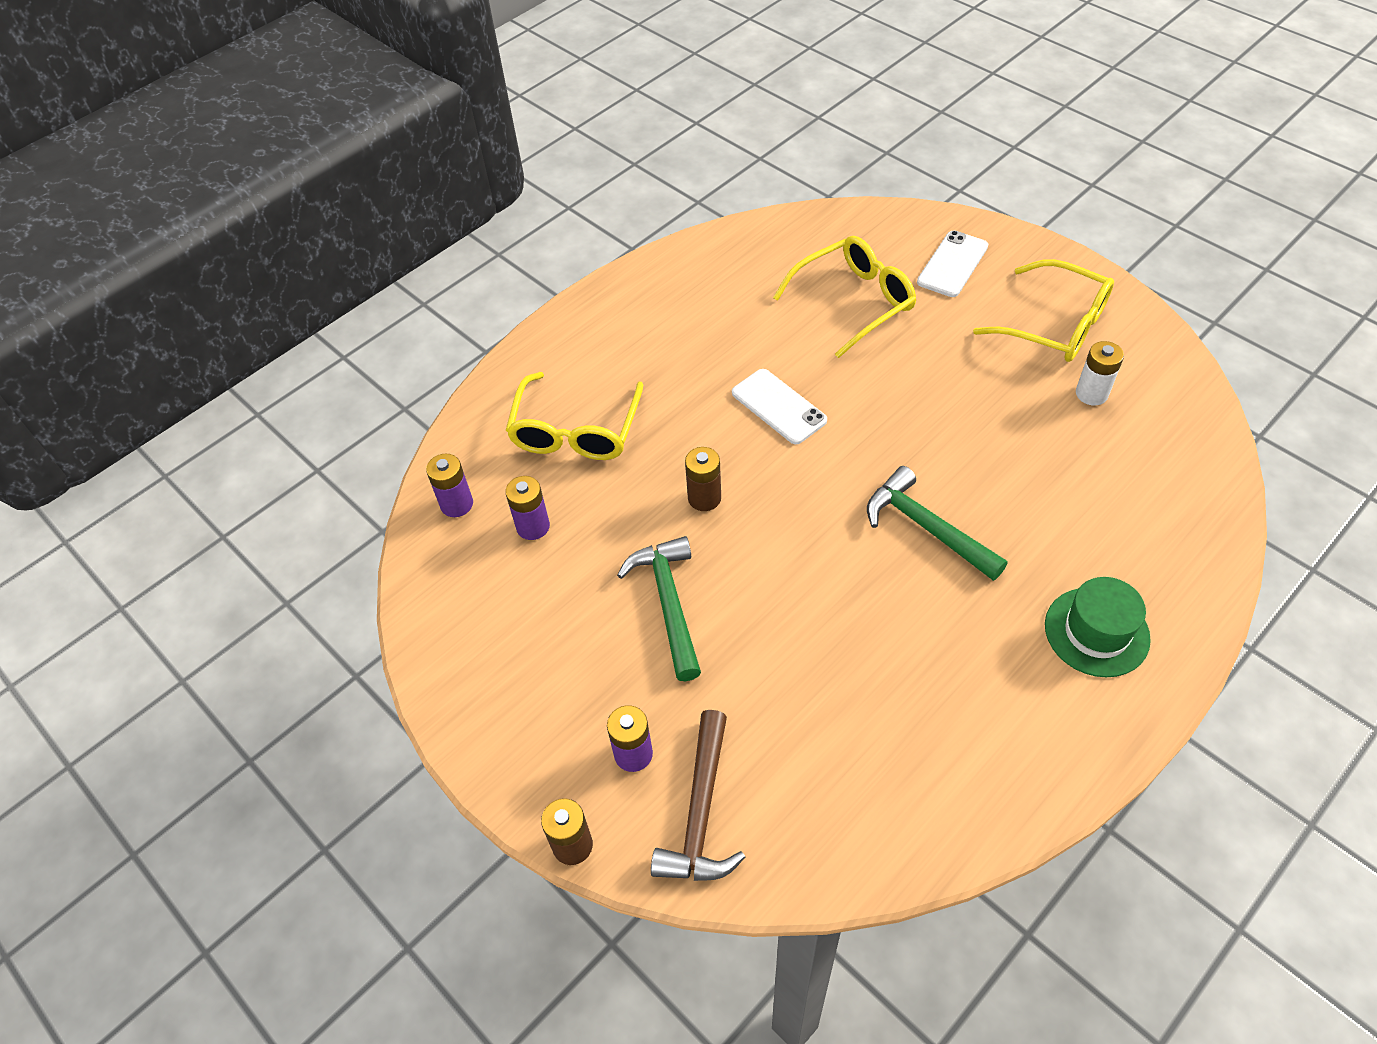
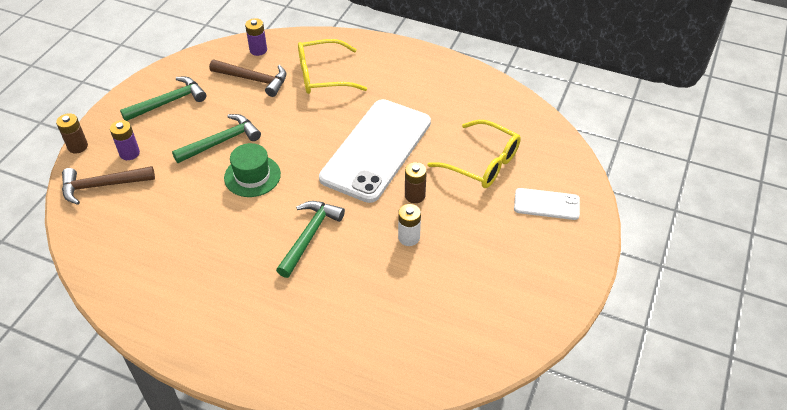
camera: 65 degrees right, 5 degrees down
(523, 668) = (168, 102): none -> green hammer
(533, 526) = (253, 79): purple battery -> brown hammer
(704, 498) = (296, 136): brown battery -> brown battery (415, 195)
(778, 407) = (376, 150): white phone -> white phone, size x2.16
(1054, 325) = (516, 270): yellow glasses -> none
(1091, 394) = (459, 301): white battery -> white battery (409, 237)
(1096, 632) = (257, 333): green hat -> green hat (252, 176)

